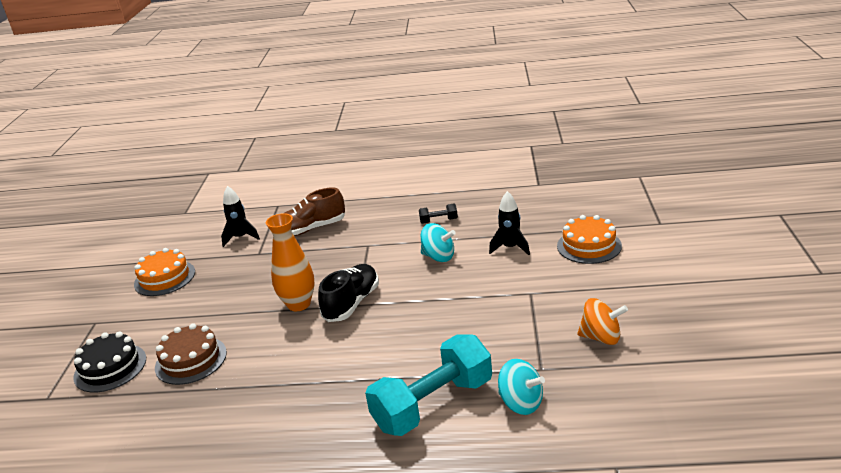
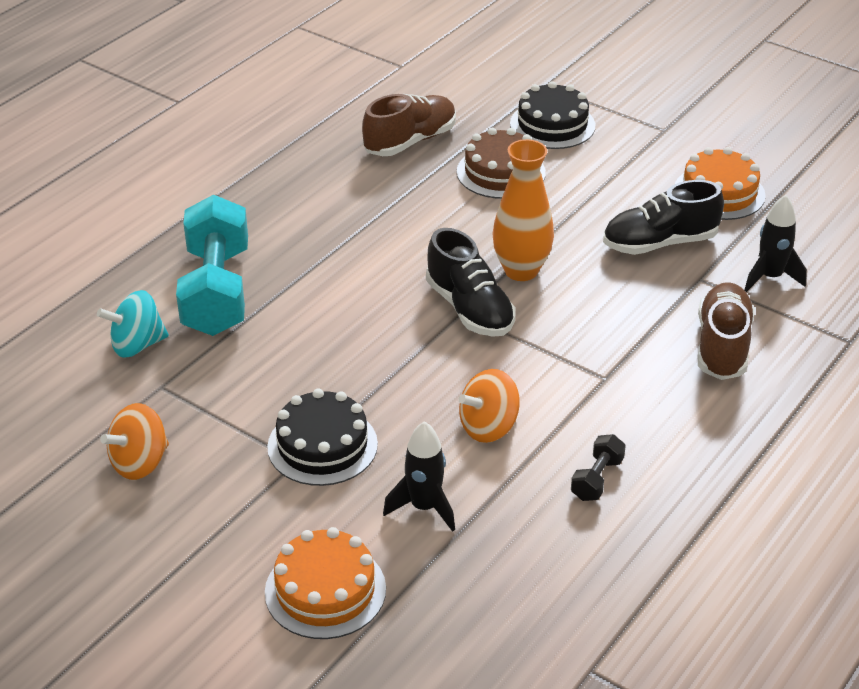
camera: 120 degrees right, 10 degrees up
(171, 421) = (410, 141): none -> brown shoe
(233, 275) = (660, 243): none -> black shoe
(438, 257) = (488, 427): turquoise spinning top -> orange spinning top
(510, 291) = (322, 445): none -> black cake

